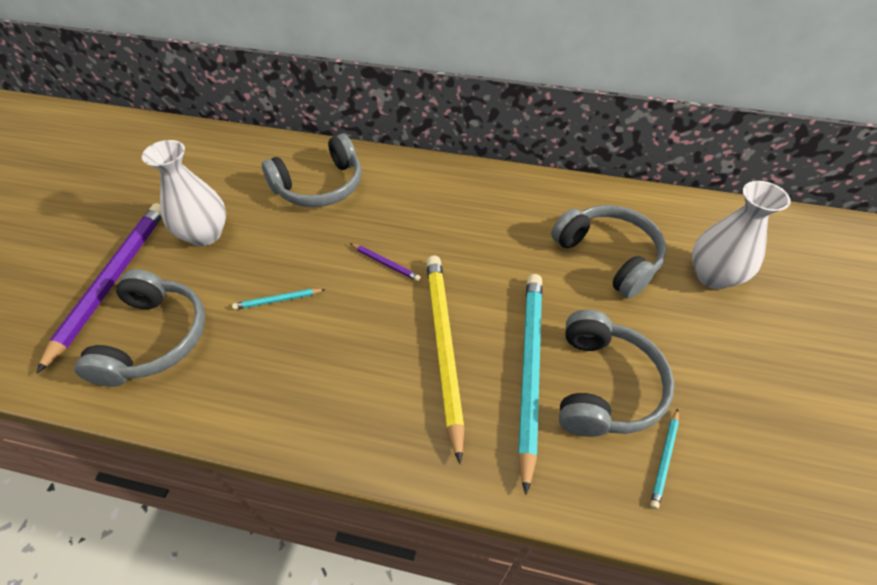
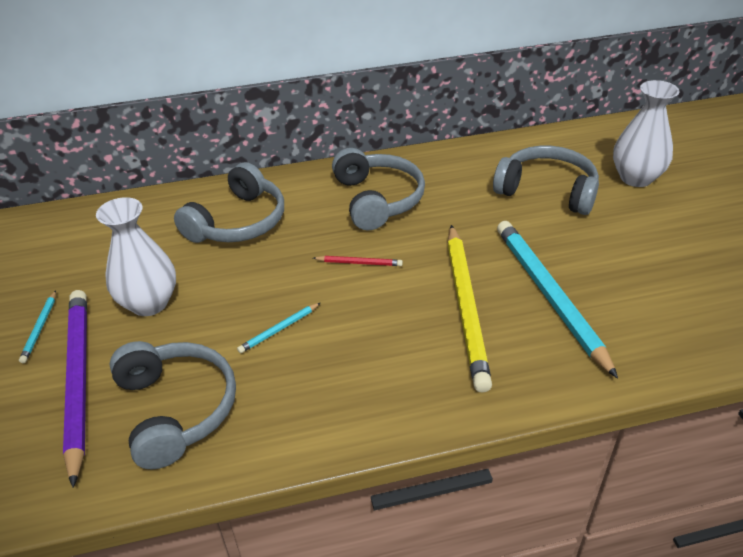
camera: 25 degrees left, 10 degrees down
(385, 263) = (359, 263): purple pencil -> red pencil
(444, 347) = (465, 307): yellow pencil -> yellow pencil turned 150 degrees counterclockwise
(603, 385) = (614, 284): grey headphones -> grey headphones (377, 199)
(664, 459) = (694, 314): turquoise pencil -> turquoise pencil (40, 328)

